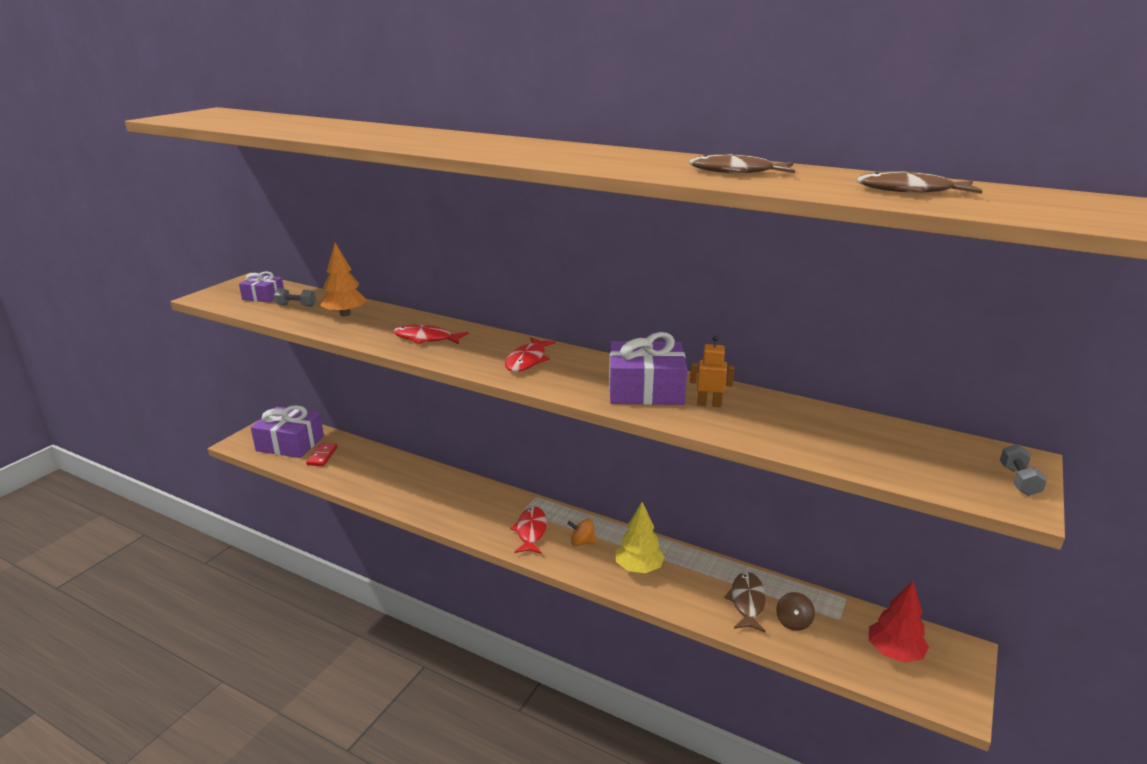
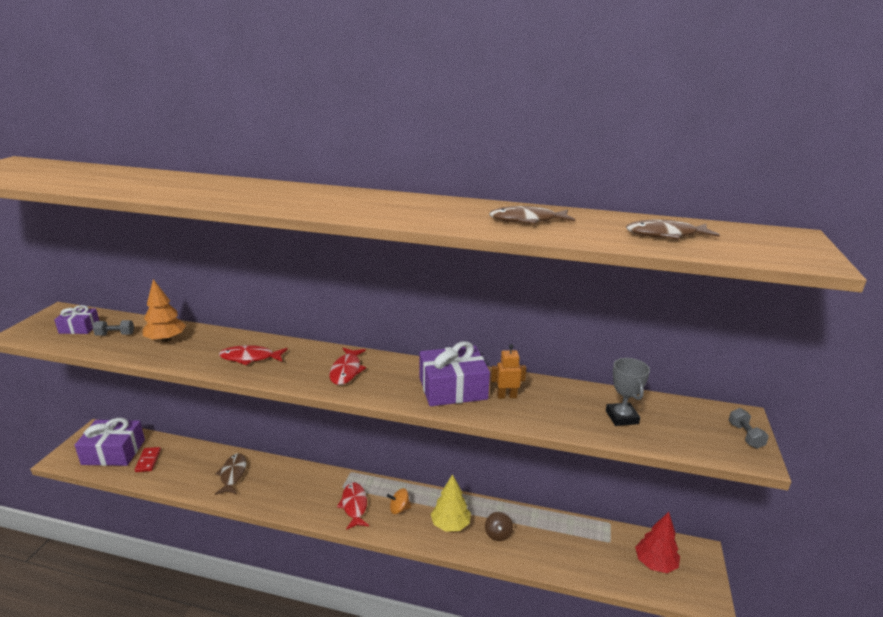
camera: 15 degrees left, 0 degrees up
(747, 602) = (540, 540): brown fish -> brown fish (233, 474)
(793, 622) = (578, 551): brown spinning top -> brown spinning top (498, 534)
(851, 441) = (622, 417): none -> grey trophy

